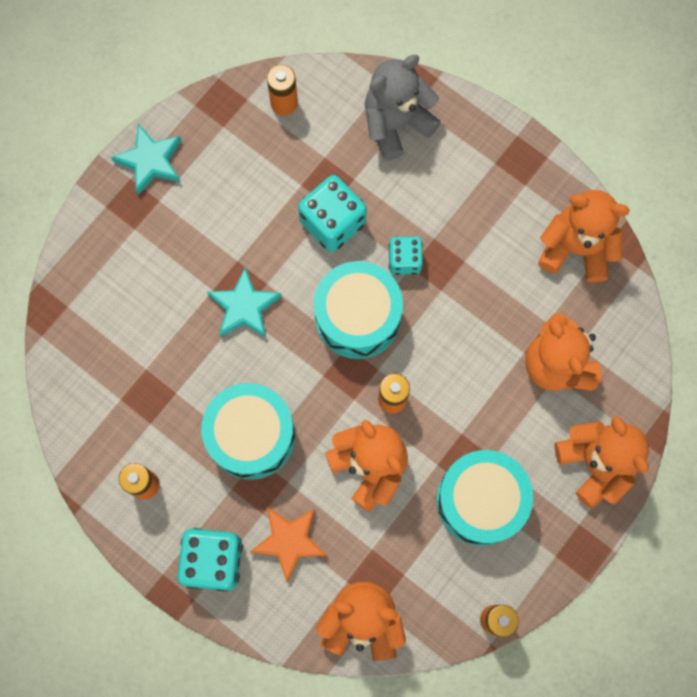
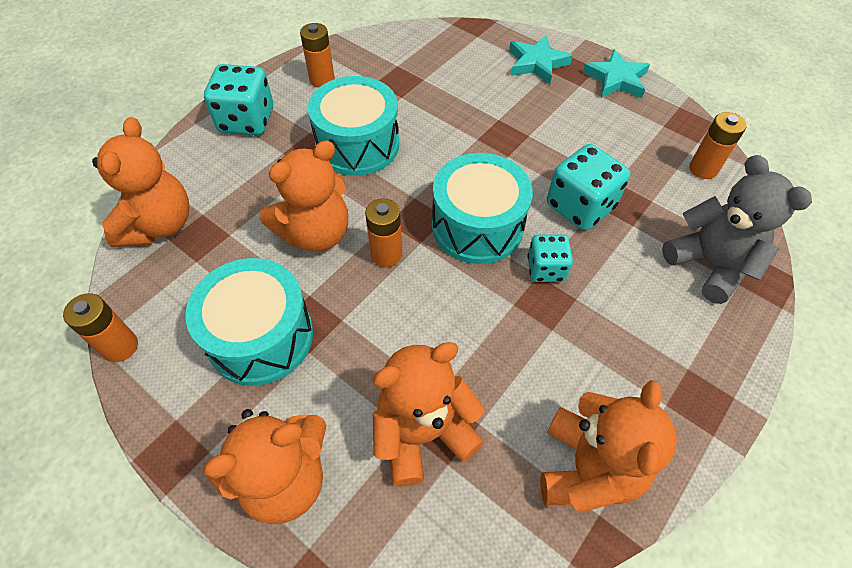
camera: 90 degrees right, 20 degrees down
(244, 307) = (483, 140): turquoise star -> turquoise star (536, 63)
(289, 541) = (252, 171): orange star -> none

